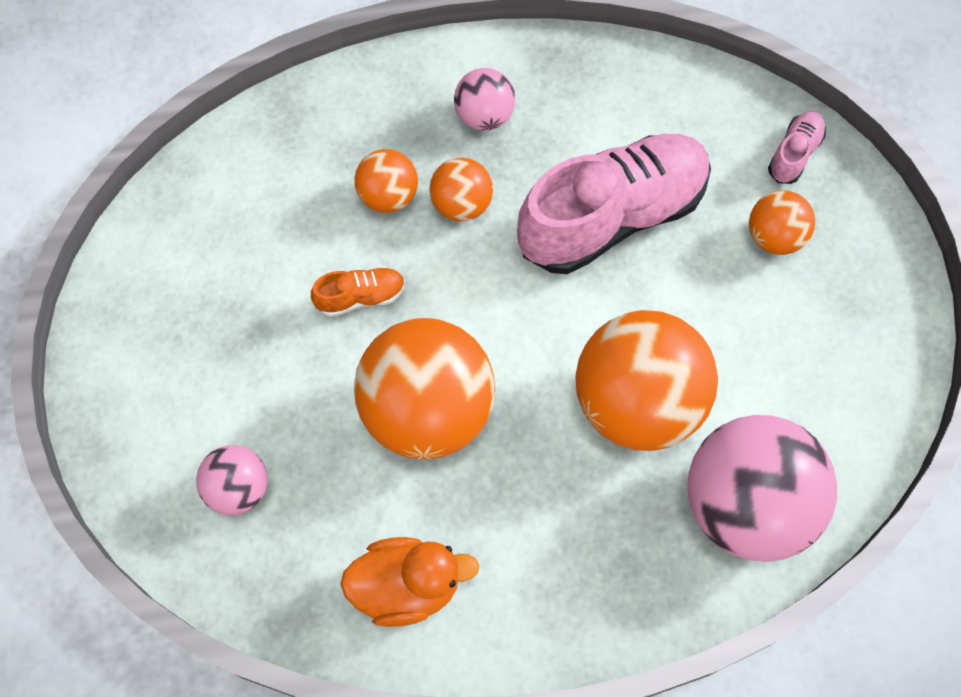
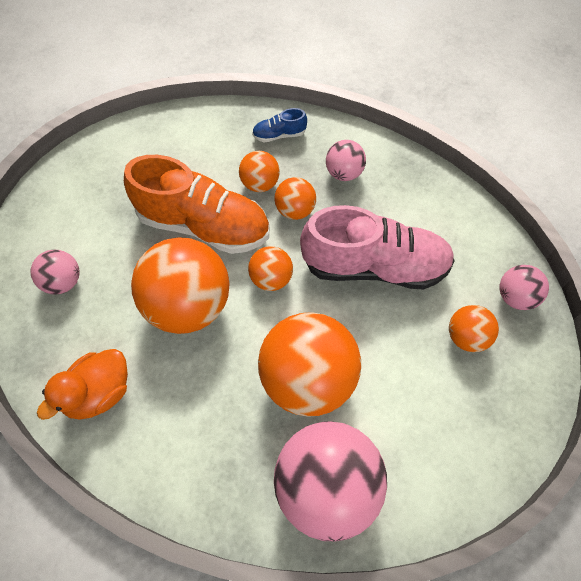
camera: 35 degrees right, 5 degrees down
(359, 112) = (279, 135): none -> blue shoe
(361, 297) = (204, 225): orange shoe -> orange shoe, size x2.37
(407, 586) = (99, 392): orange duck -> orange duck turned 105 degrees clockwise
(501, 311) = (271, 279): none -> orange ball
(794, 154) = (515, 297): pink shoe -> pink ball

